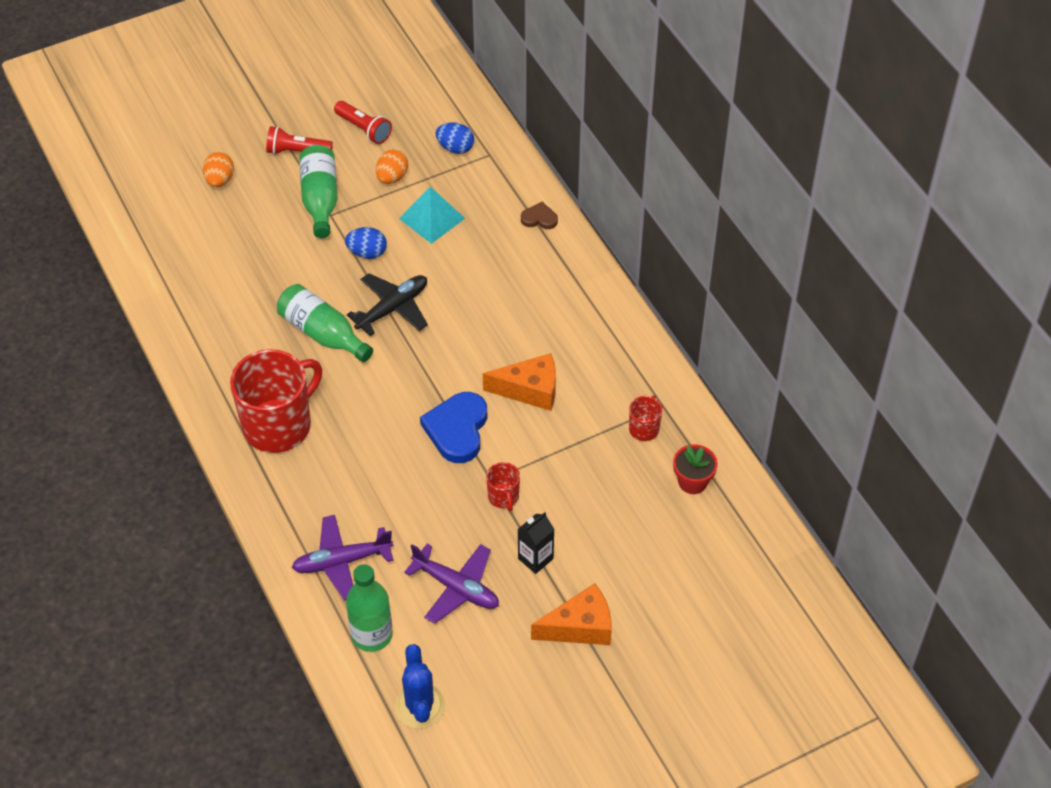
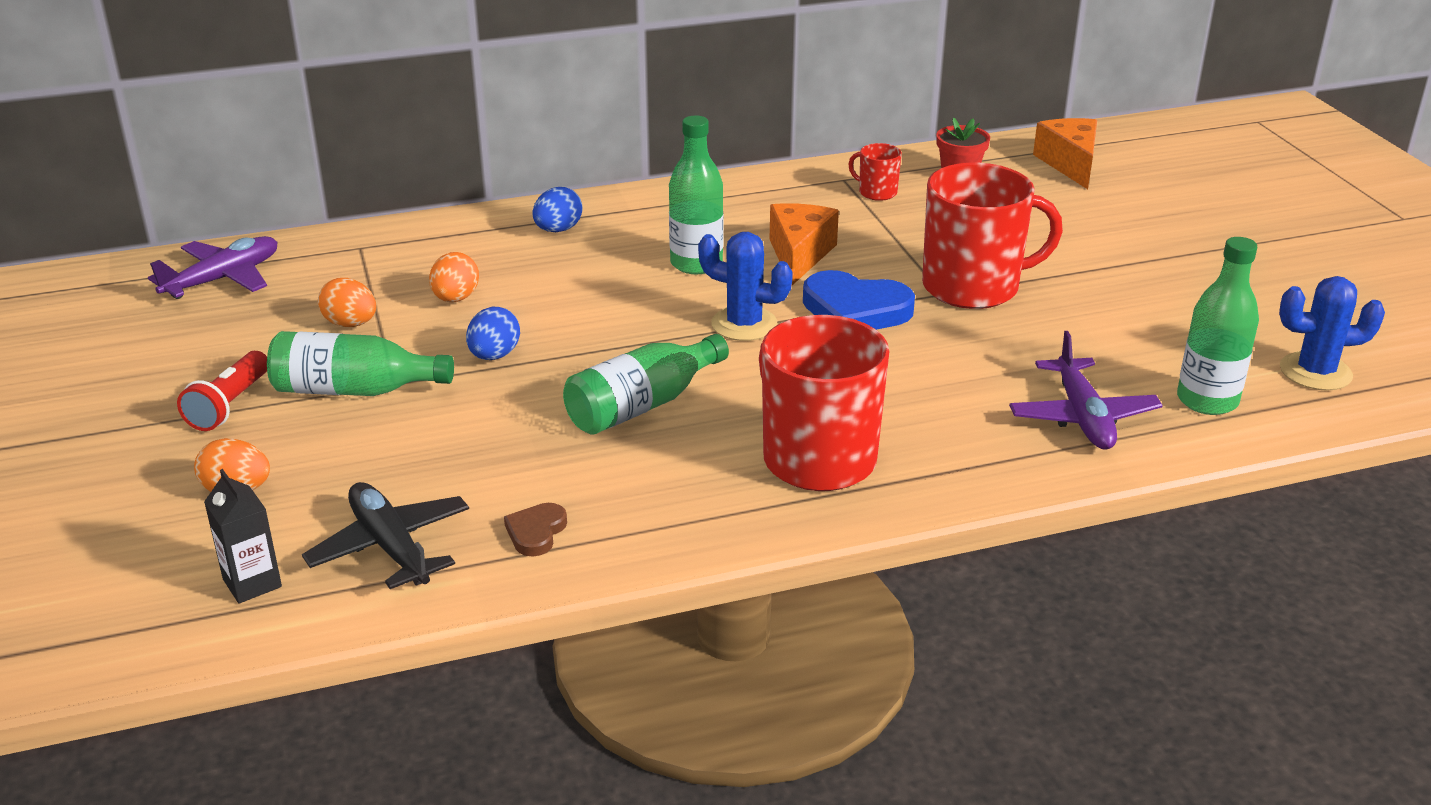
camera: 80 degrees left, 20 degrees down
(364, 129) = (228, 341): red flashlight -> none
(393, 308) = (616, 342): black plane -> black plane (390, 547)
(427, 370) = (744, 324): none -> blue cactus
(432, 218) = (455, 299): turquoise pyramid -> orange egg
(455, 148) = (328, 270): blue egg -> blue egg (558, 230)
(456, 587) = (1121, 331): purple plane -> purple plane (223, 279)
(503, 497) = (973, 287): red mug -> red mug, size x2.25
(504, 333) = (696, 263): none -> green bottle
(535, 558) = (1071, 274): black carton -> black carton (252, 583)
(539, 218) = (503, 223): brown heart -> brown heart (536, 532)
(580, 627) = (1172, 256): orange cheese -> orange cheese (1070, 164)

